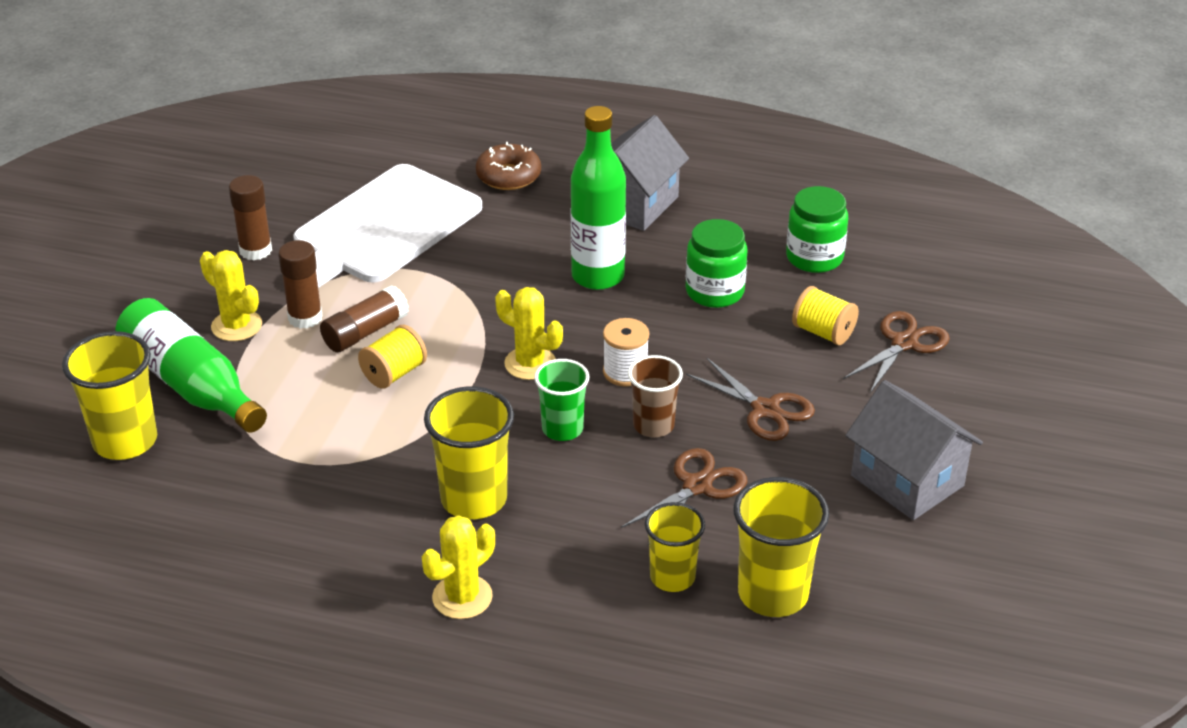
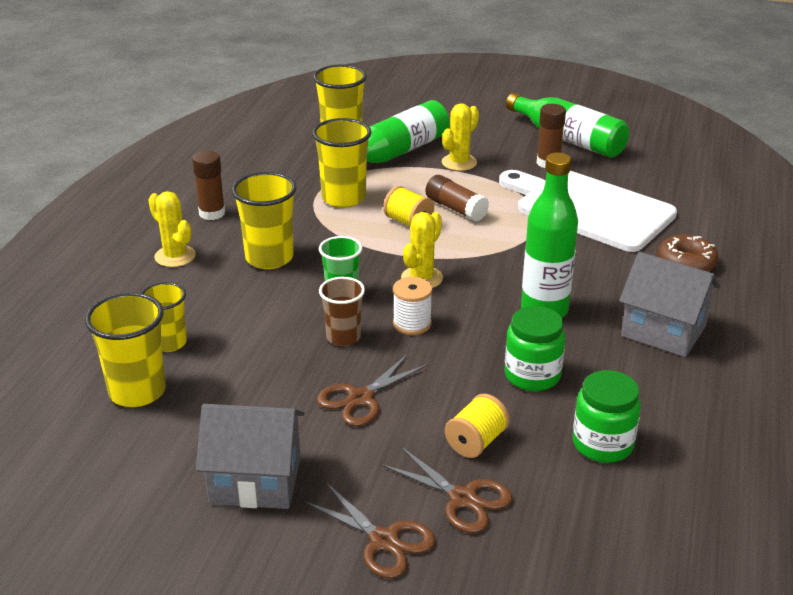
camera: 90 degrees right, 5 degrees down
(192, 229) = (568, 139): none -> green bottle
(305, 318) = (470, 185): brown glue stick -> brown glue stick (212, 213)
(319, 434) = (343, 198): none -> yellow cup
(697, 486) = (267, 358): brown scissors -> brown scissors (384, 541)
(907, 481) = (255, 480): grey house -> grey house turned 45 degrees clockwise

